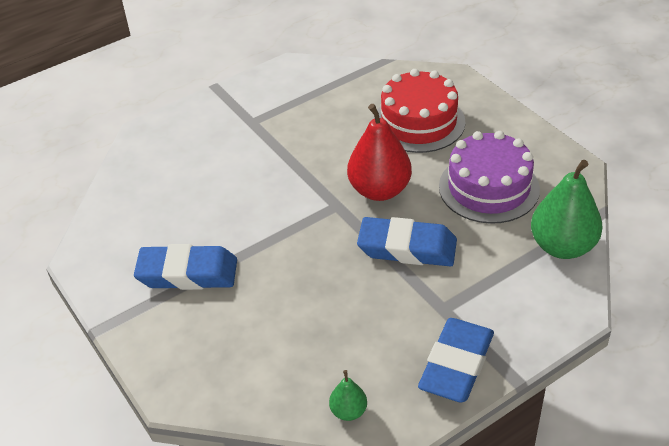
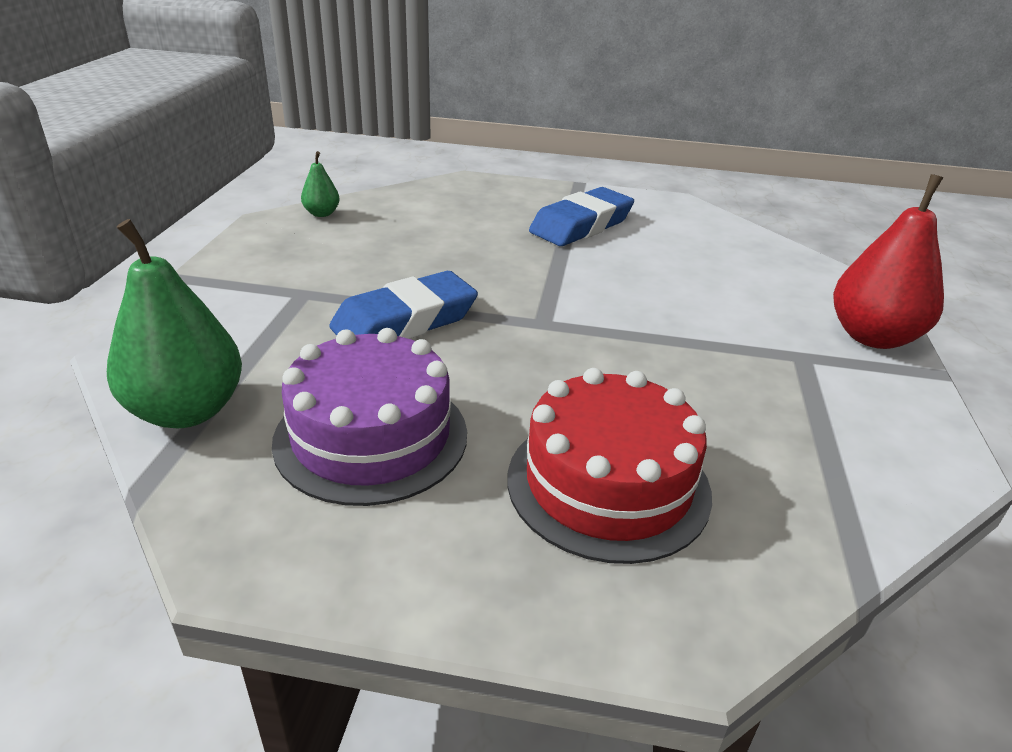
camera: 130 degrees right, 10 degrees down
(379, 190) = (519, 360): red pear -> red pear (872, 337)
(456, 365) = (248, 264): blue eraser -> none

